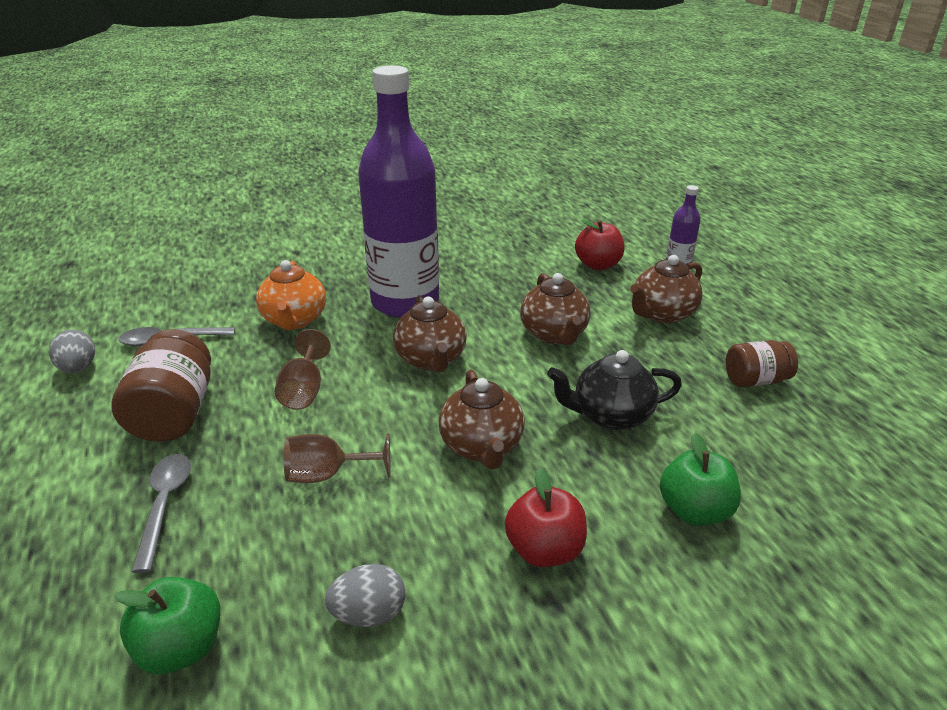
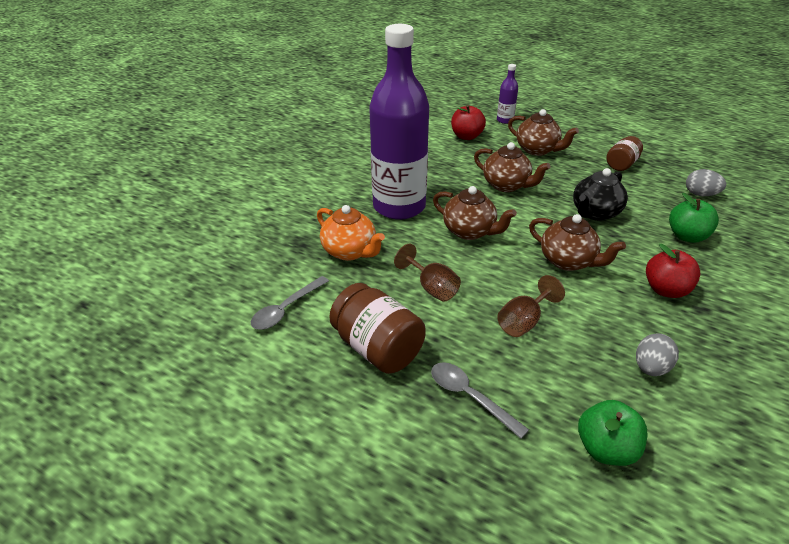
camera: 40 degrees left, 5 degrees up
(78, 368) = (252, 365): grey egg -> grey egg (700, 194)
(662, 314) = (537, 150): brown teapot -> brown teapot turned 60 degrees counterclockwise

